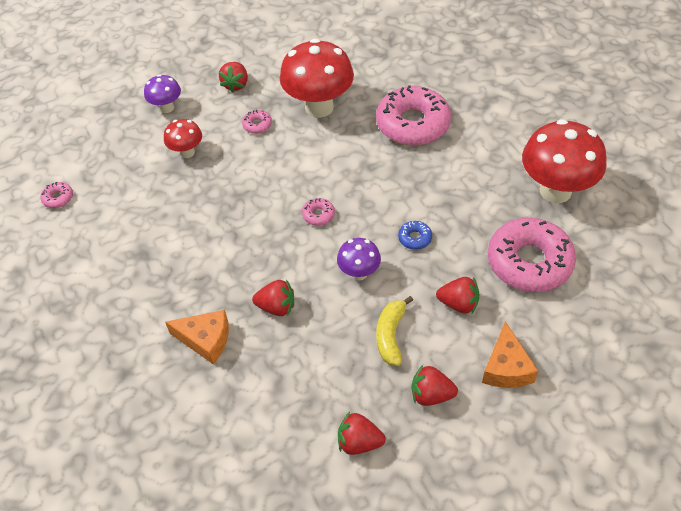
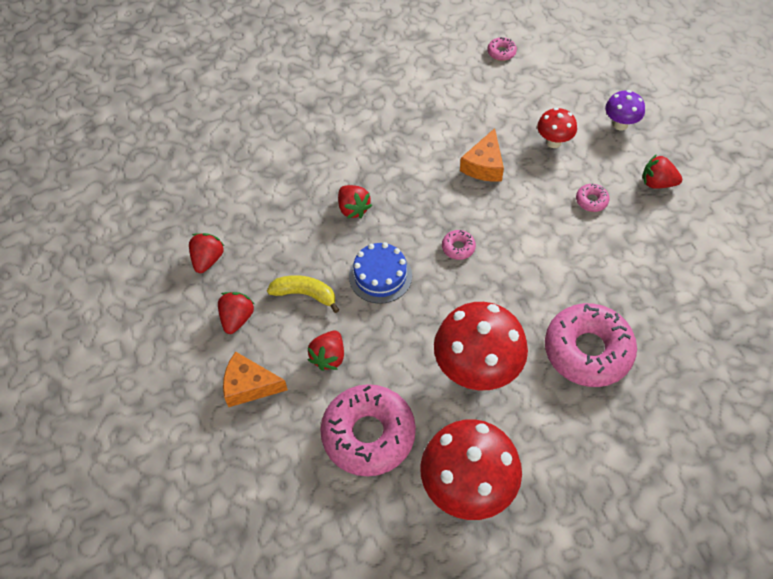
camera: 95 degrees right, 5 degrees up
(205, 340) = (329, 158): orange cheese -> orange cheese (484, 165)
(277, 307) = (353, 209): red strawberry -> red strawberry turned 45 degrees counterclockwise
(319, 107) = (618, 259): red mushroom -> red mushroom (476, 370)
(359, 273) = (380, 276): purple mushroom -> blue cake
(415, 238) = (416, 330): blue donut -> none

